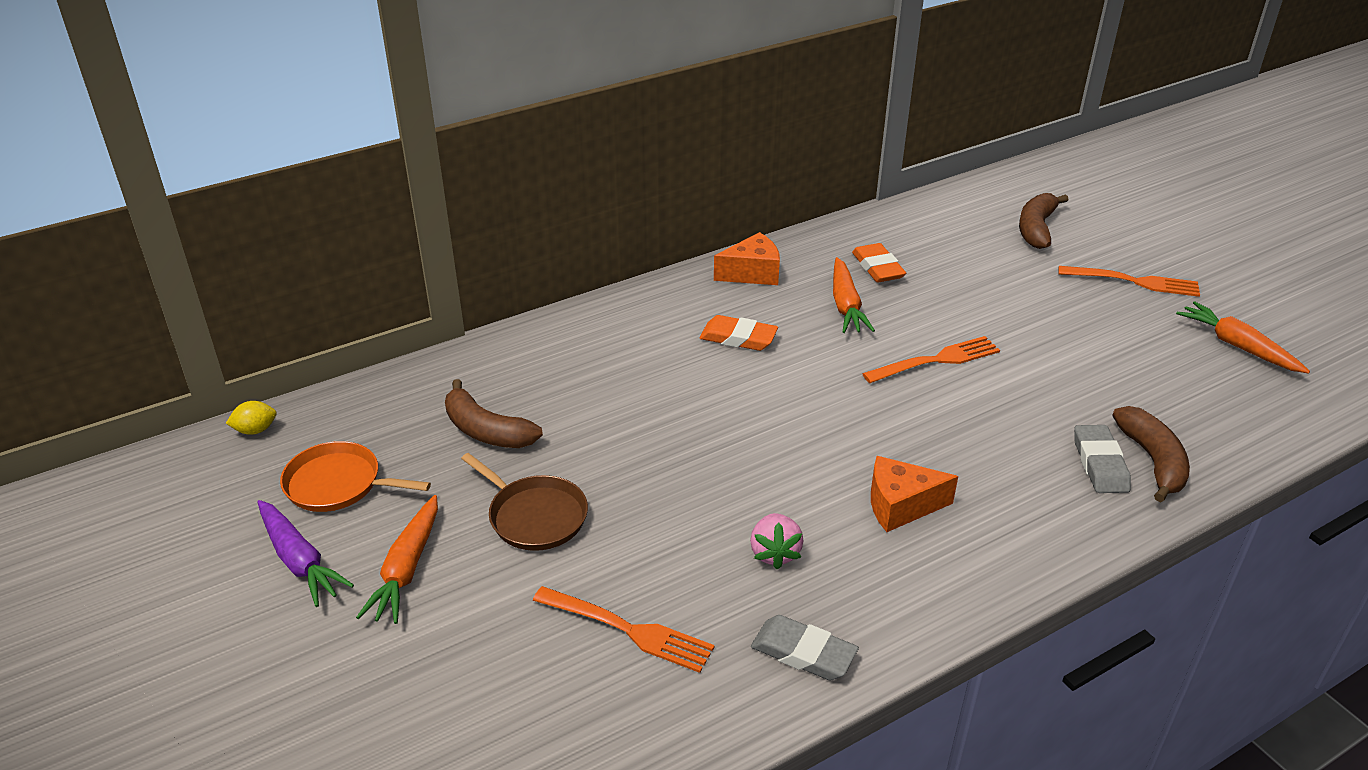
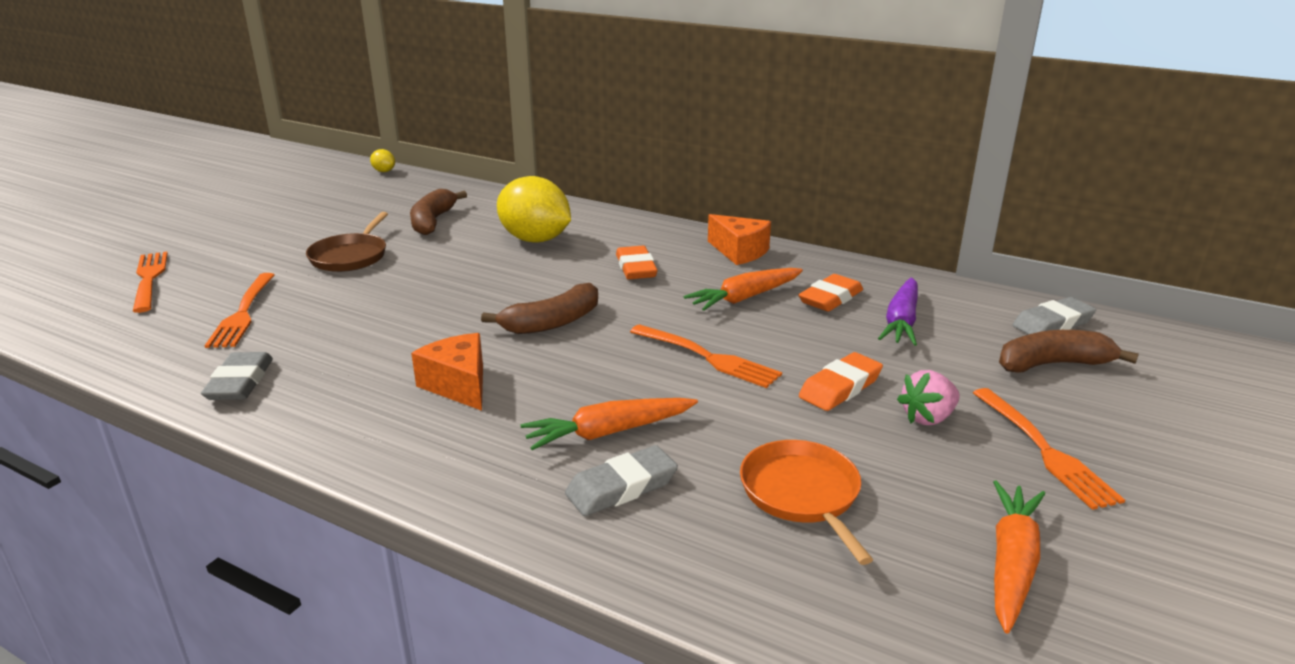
camera: 60 degrees right, 10 degrees down
(299, 560) = (271, 211): purple carrot -> purple carrot (901, 321)
(338, 484) = (347, 201): orange pan -> orange pan (802, 494)
(407, 569) = (276, 237): orange carrot -> orange carrot (609, 432)
(443, 709) = (149, 279): none -> orange fork
(613, 375) = (535, 240): none -> yellow lemon
(774, 553) = (358, 344): pink strawberry -> pink strawberry (928, 418)
(983, 202) = (1052, 324): none -> grey eraser
(1017, 321) = (840, 387): none -> orange eraser
(1153, 461) = (662, 525): brown banana -> brown banana (552, 322)

